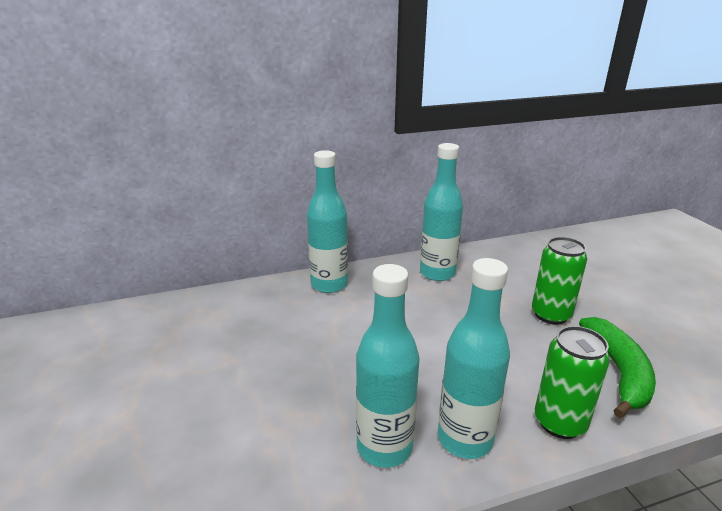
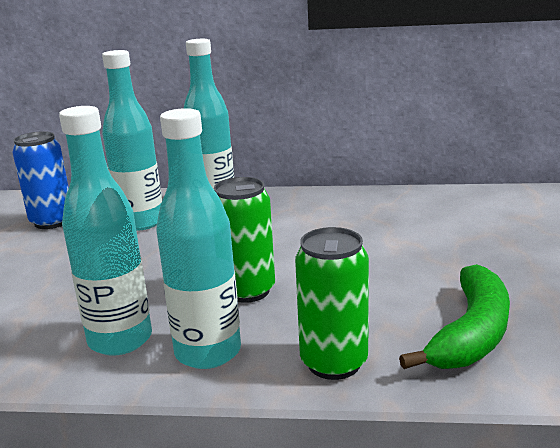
camera: 25 degrees right, 5 degrees down
(197, 331) = (52, 222): none -> blue can
(437, 273) = (346, 208): turquoise bottle -> turquoise bottle (141, 222)
(551, 315) = (445, 265): green can -> green can (247, 291)

